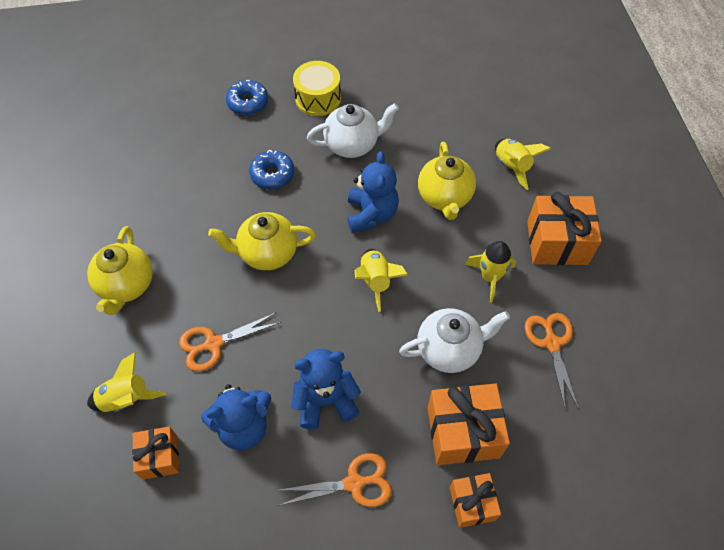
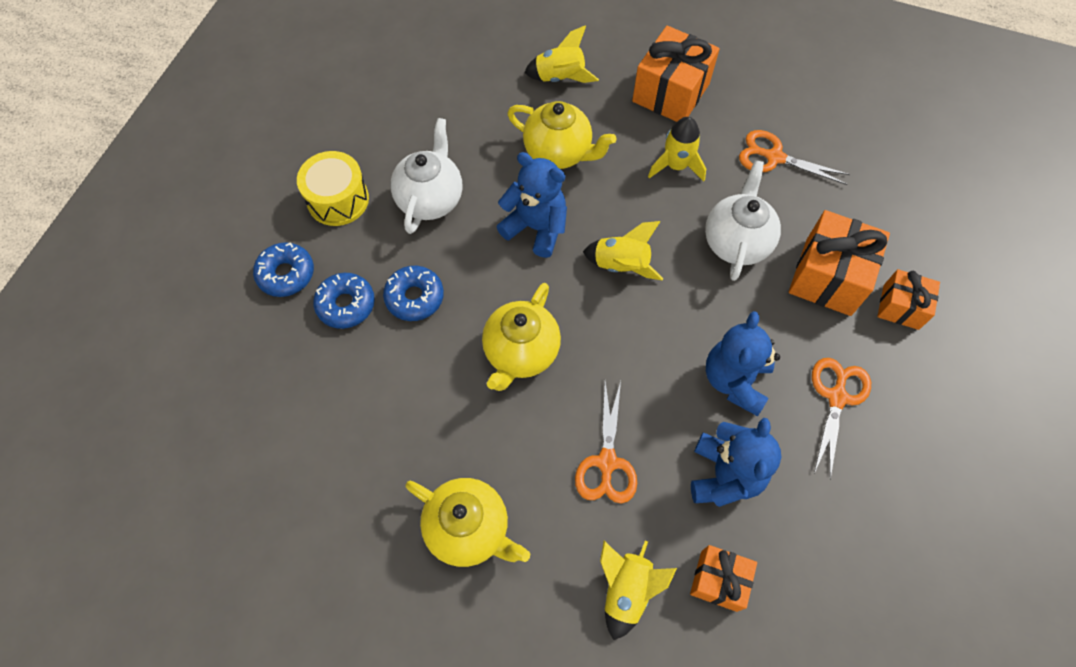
camera: 60 degrees left, 5 degrees up
(245, 142) = (346, 304): none -> blue donut

